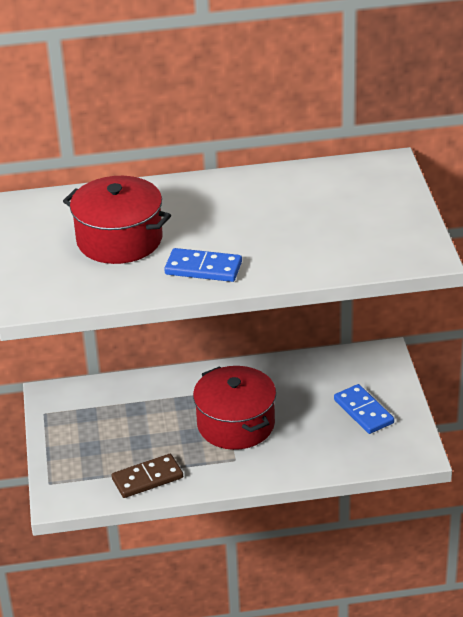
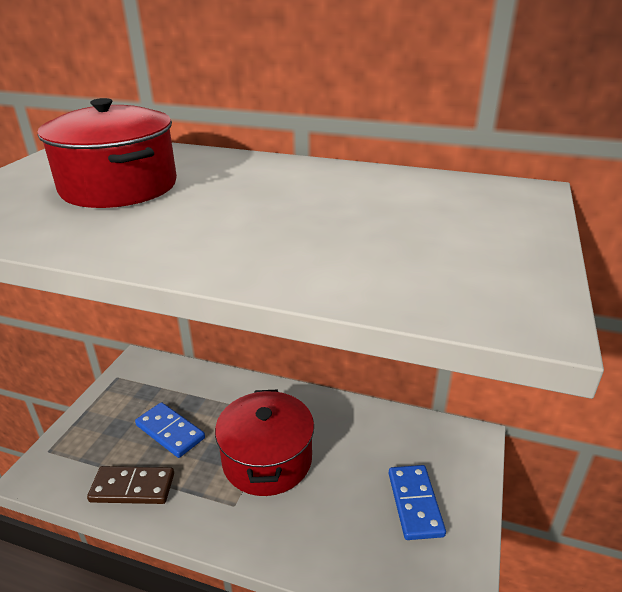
camera: 25 degrees right, 5 degrees down
(203, 268) = (163, 237): blue domino -> blue domino (170, 432)

